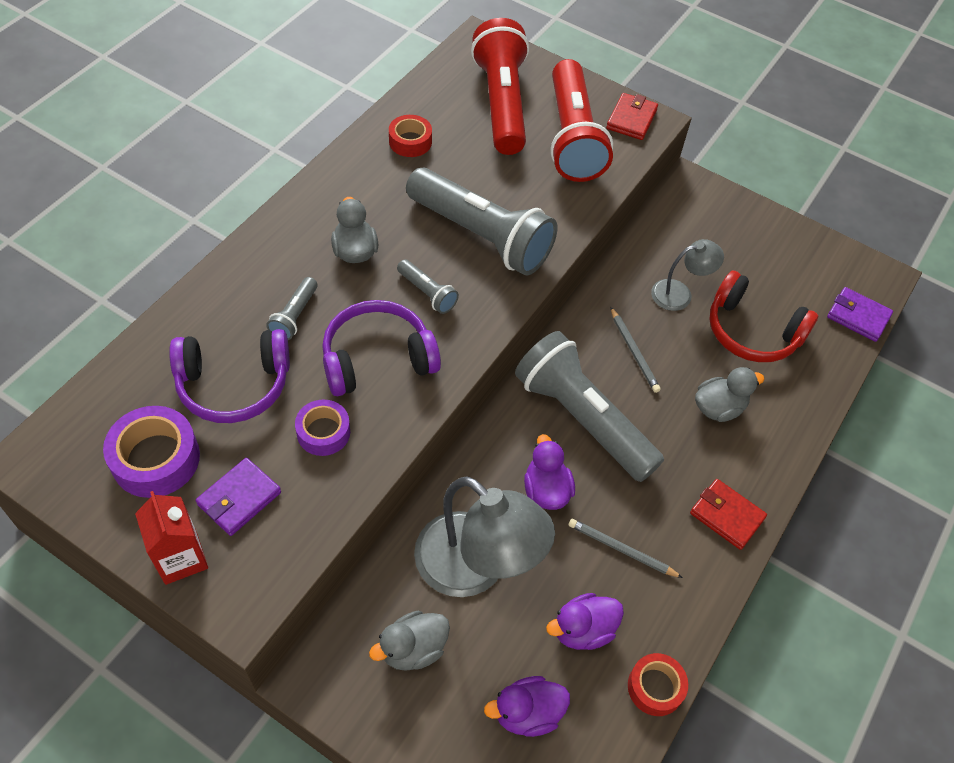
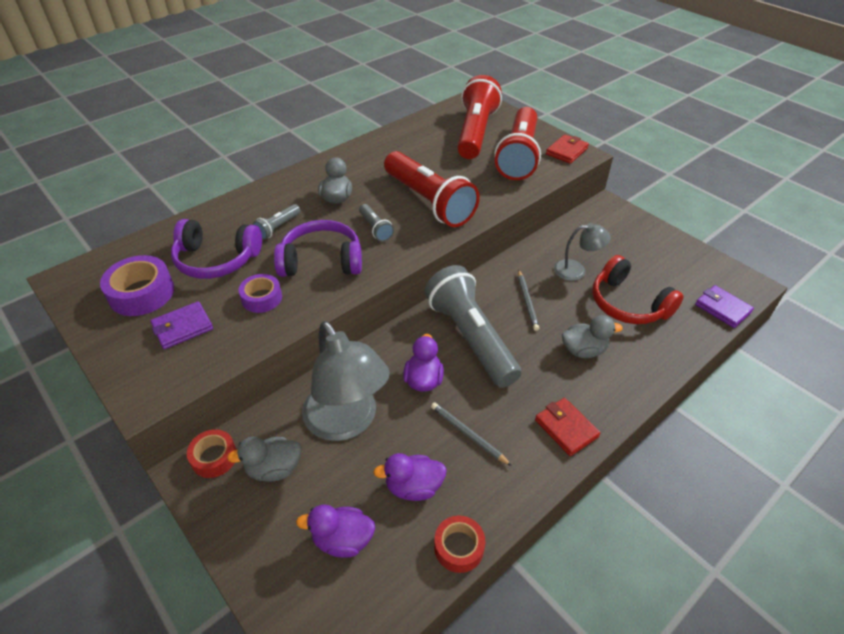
camera: 20 degrees right, 10 degrees down
(181, 558) = (123, 356): red carton -> none
(410, 141) = (403, 145): red tape -> red tape (214, 457)
(481, 236) = (429, 202): grey flashlight -> red flashlight

